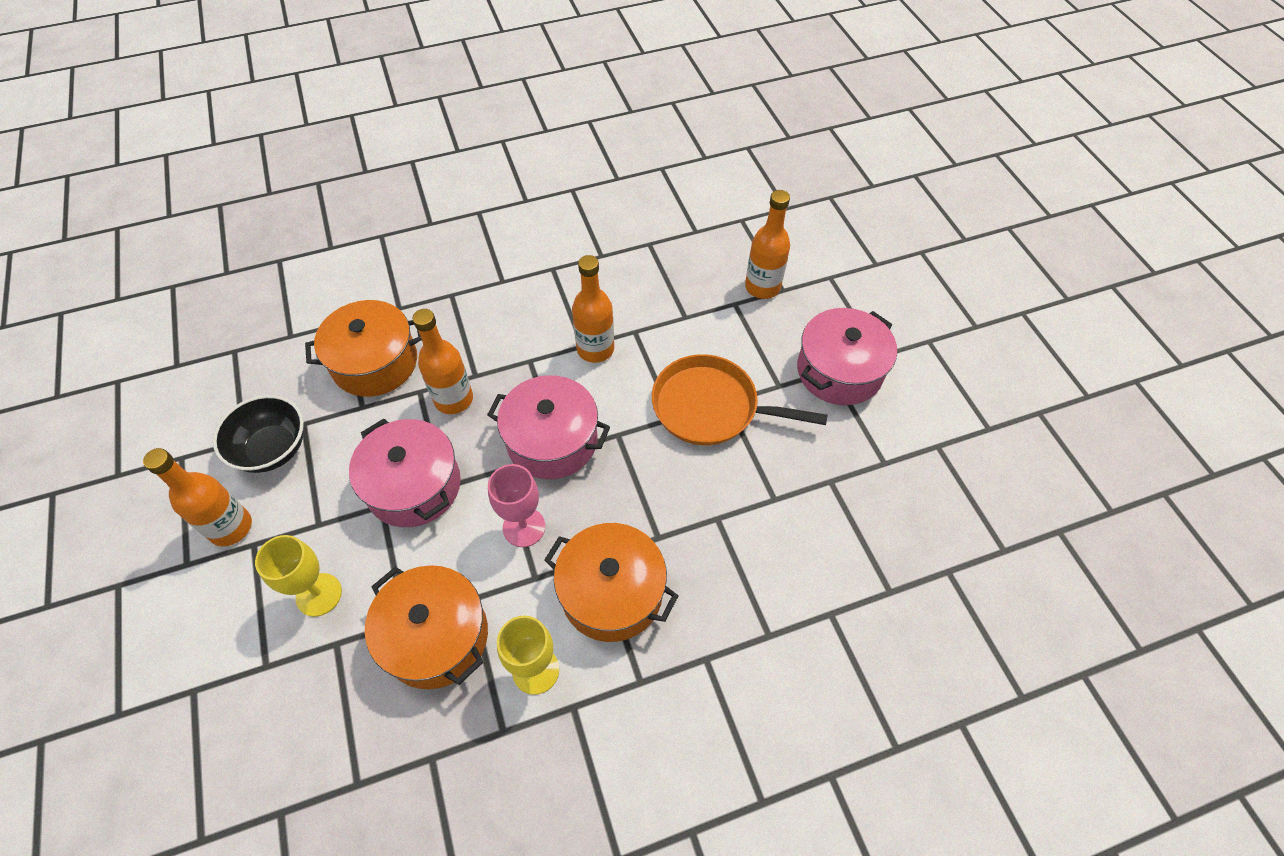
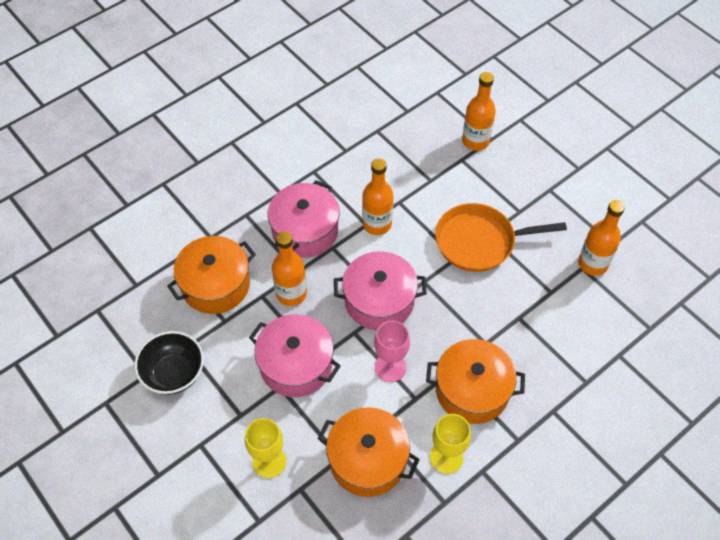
camera: 20 degrees left, 0 degrees up
(231, 527) = (176, 439): orange bottle -> orange bottle (592, 264)
(839, 371) = (556, 188): pink pot -> pink pot (305, 231)

